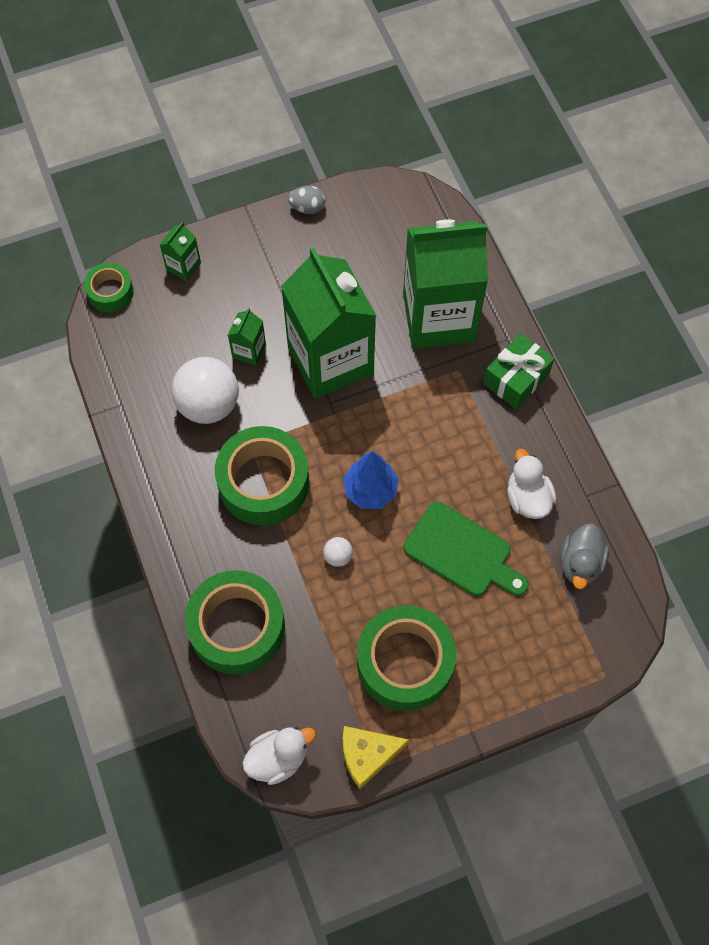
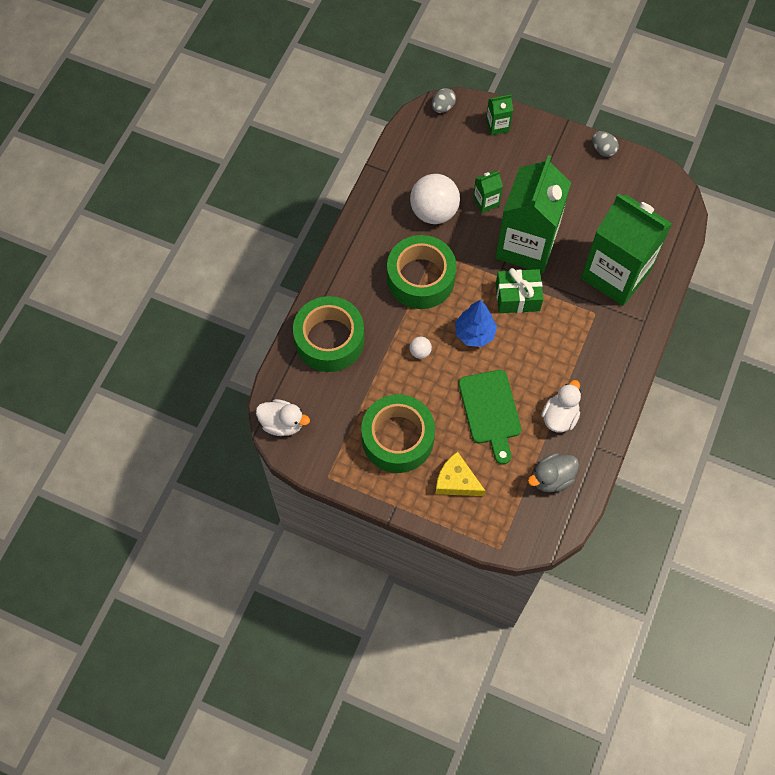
camera: 45 degrees right, 0 degrees up
(110, 292) = (443, 107): green tape -> grey egg
(367, 755) = (329, 465): yellow cheese -> yellow cheese (456, 481)
(516, 379) = (625, 347): green gift -> green gift (517, 297)

